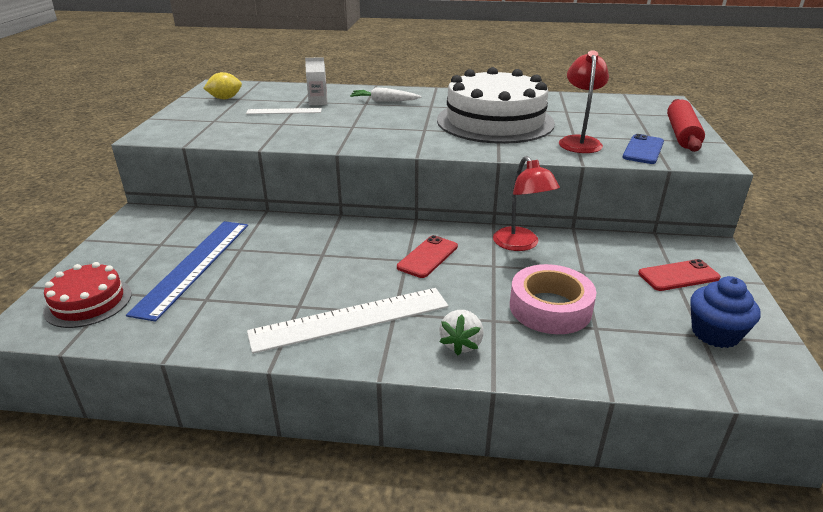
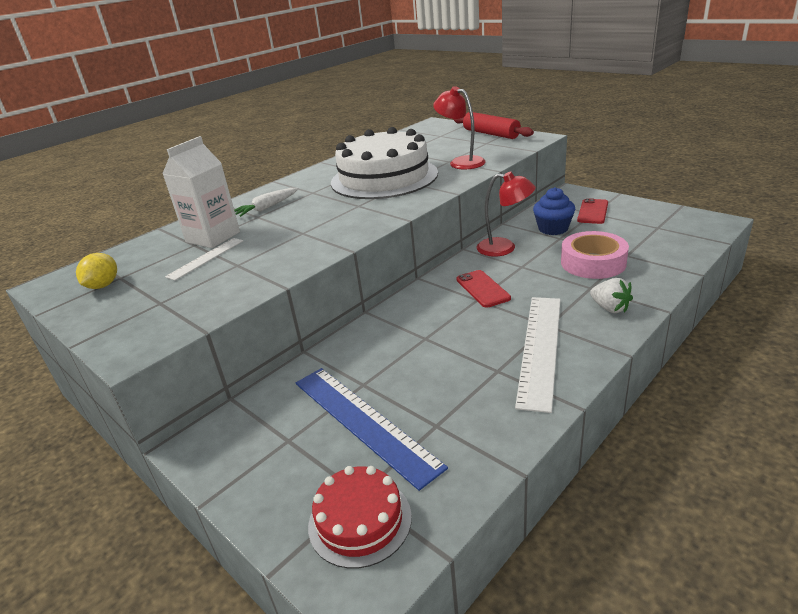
camera: 50 degrees left, 0 degrees up
(318, 102) = (213, 237): white carton -> white carton, size x1.88
(643, 150) = (499, 149): blue phone -> none
(715, 333) = (659, 223): blue cupcake -> blue cupcake (553, 229)

